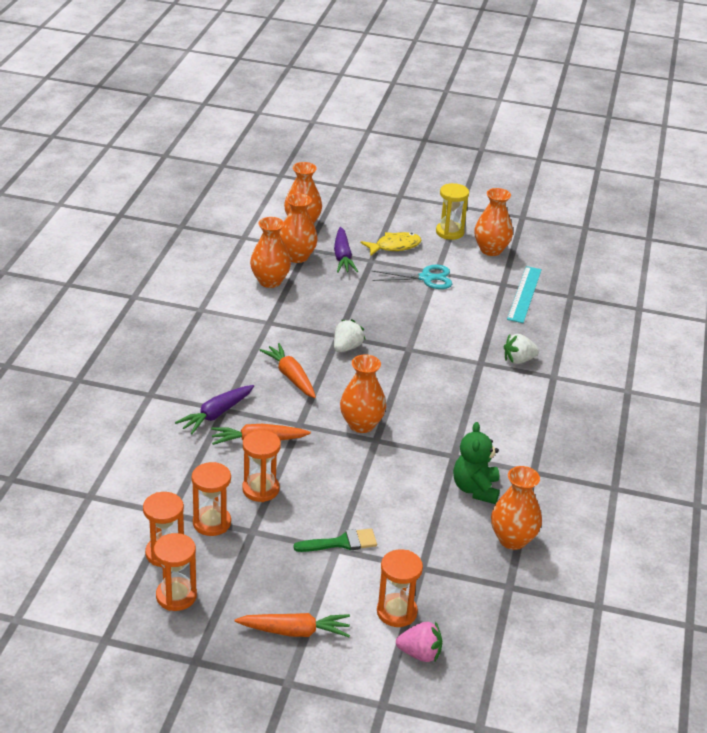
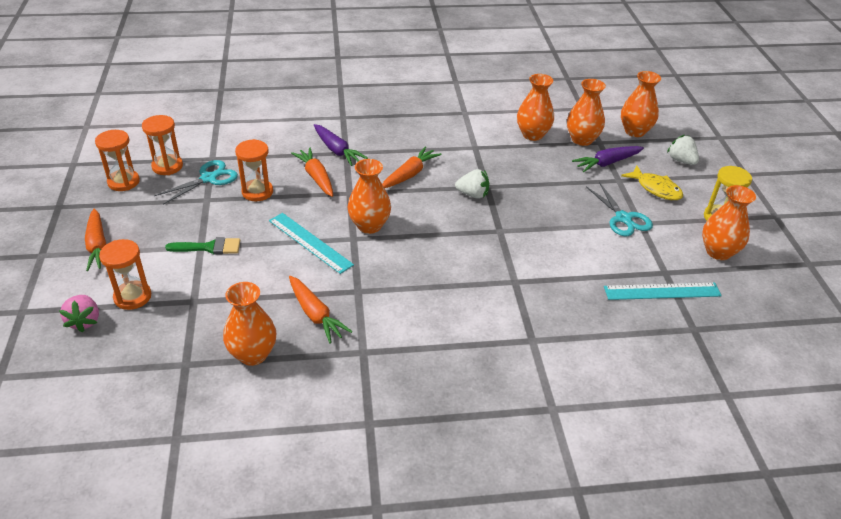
camera: 70 degrees right, 5 degrees up
(212, 523) = (208, 178): orange hourglass -> turquoise scissors
(216, 414) = (337, 150): purple carrot -> purple carrot turned 150 degrees counterclockwise
(341, 543) = (209, 247): green brush -> green brush turned 60 degrees counterclockwise
(368, 470) = (310, 242): none -> turquoise ruler
(475, 489) = (315, 315): green teddy bear -> orange carrot
(518, 360) = (540, 308): white strawberry -> white strawberry (681, 160)

